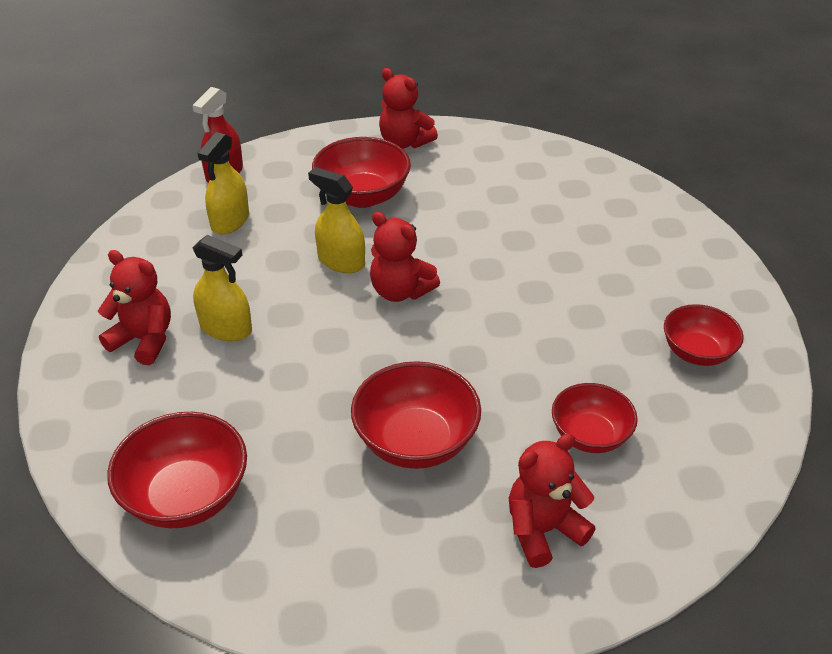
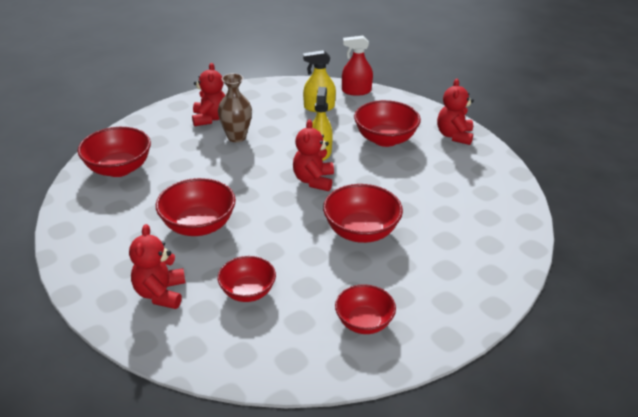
camera: 60 degrees right, 5 degrees down
(226, 328) = (236, 137): yellow spray bottle -> brown vase
(536, 291) = (361, 231): none -> red bowl
(543, 530) = (160, 293): red teddy bear -> red teddy bear turned 120 degrees counterclockwise

